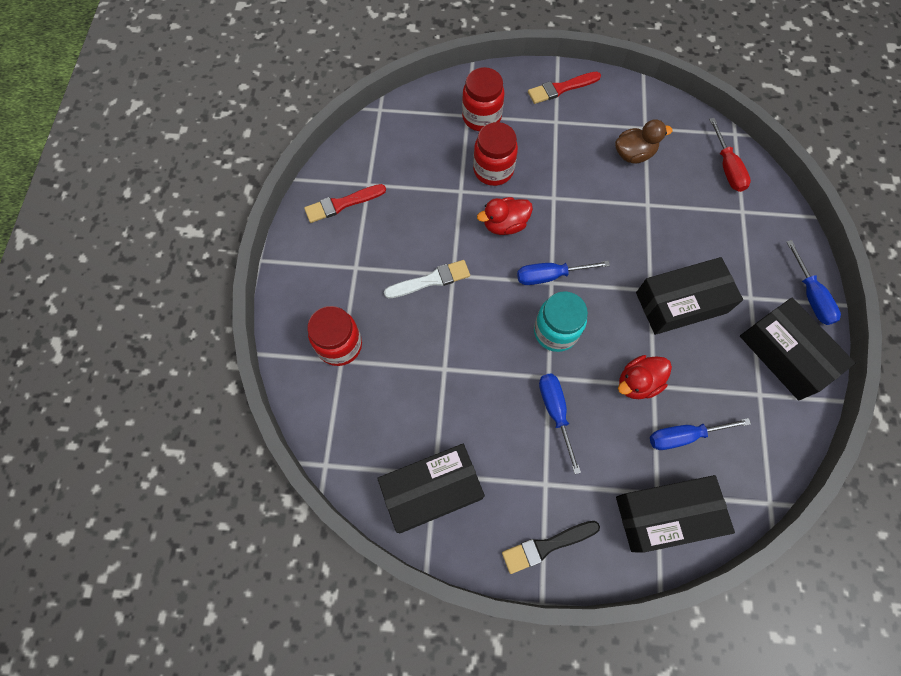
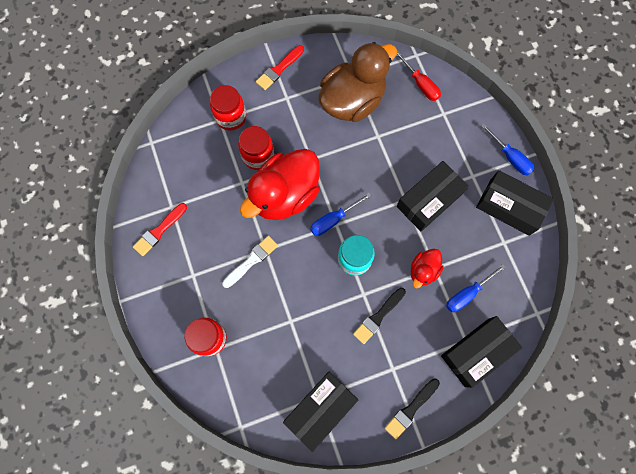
camera: 25 degrees left, 5 degrees up
(504, 224) = (285, 195): red duck -> red duck, size x2.07
(555, 412) = (378, 316): blue screwdriver -> black brush
(633, 154) = (352, 101): brown duck -> brown duck, size x2.07

